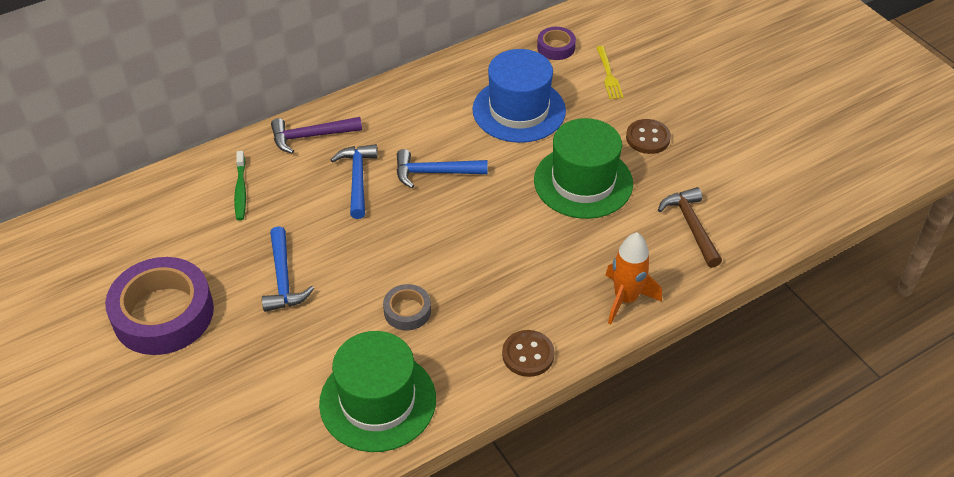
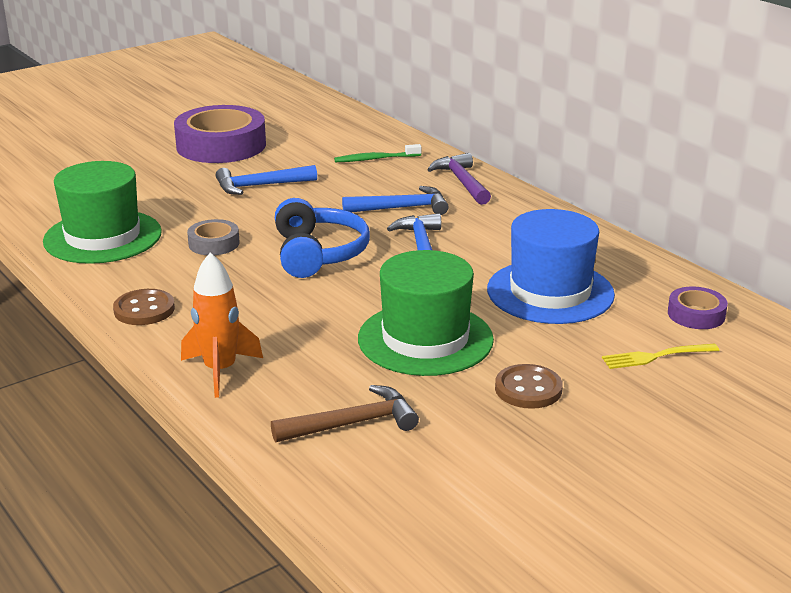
camera: 85 degrees right, 20 degrees down
(438, 238) = (318, 254): none -> blue headphones

